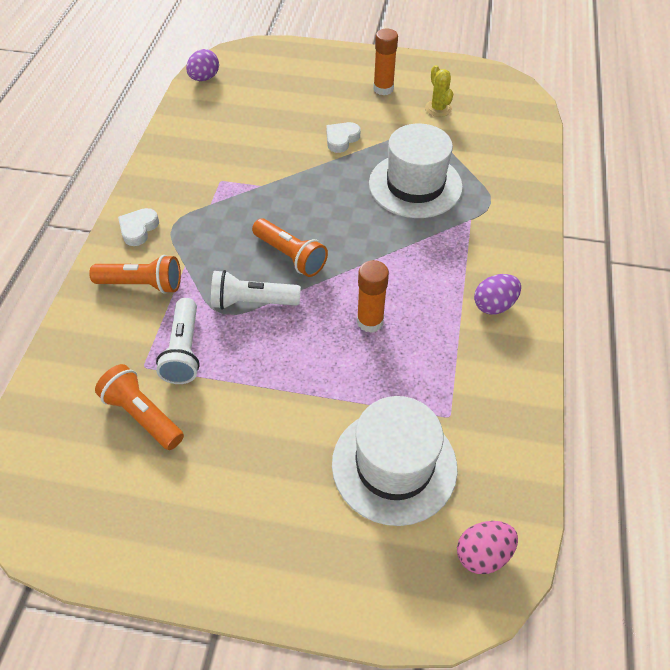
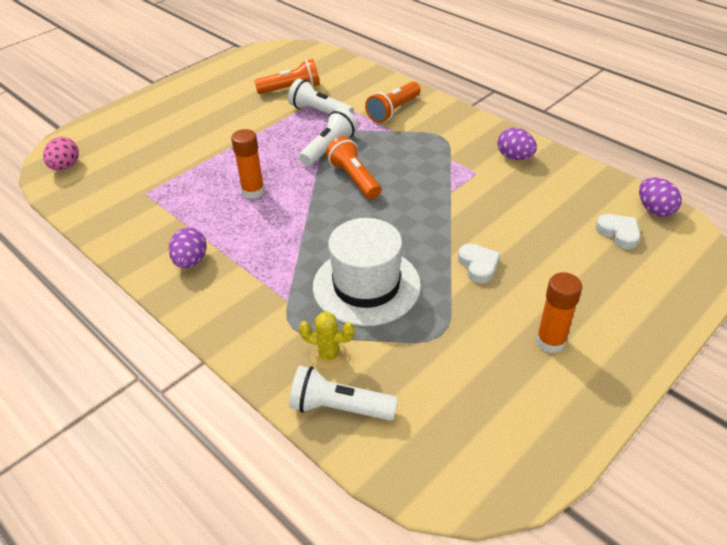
camera: 125 degrees right, 10 degrees down
(138, 229) = (451, 121): white heart -> white heart (618, 233)
(178, 166) = (514, 157): none -> purple egg
(290, 256) = (354, 179): orange flashlight -> orange flashlight turned 75 degrees clockwise
(394, 465) = (149, 158): white hat -> none
(438, 108) = (476, 373): yellow cactus -> yellow cactus (329, 355)
(522, 151) = (339, 407): none -> white flashlight

